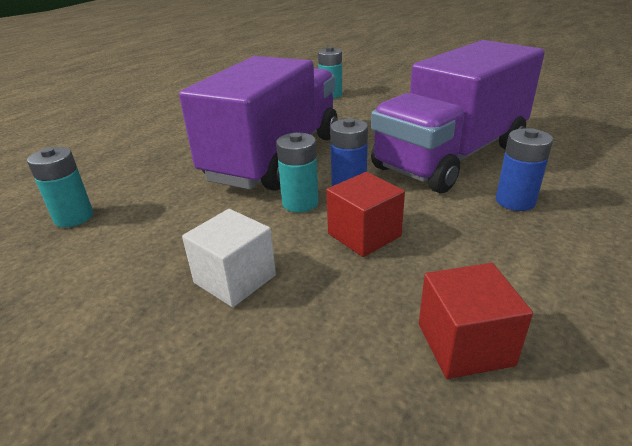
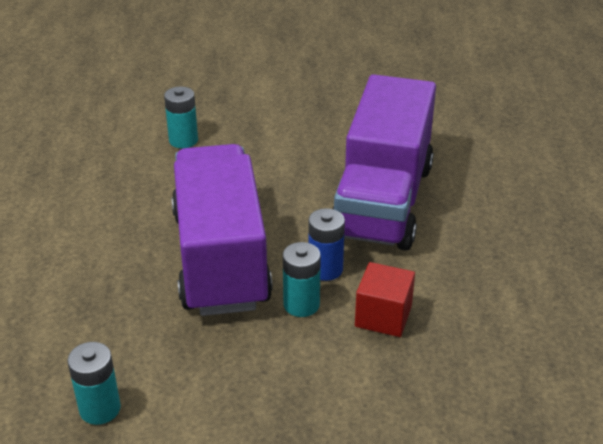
camera: 35 degrees left, 5 degrees up
(235, 279) = (325, 398): white cube -> none
(464, 344) = (513, 374): red cube -> none
(515, 201) = (466, 237): blue battery -> none

